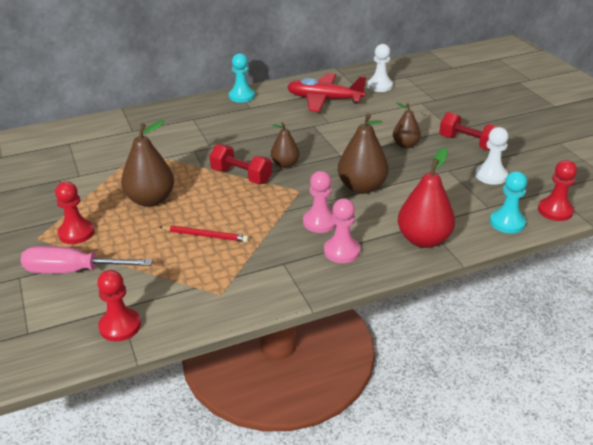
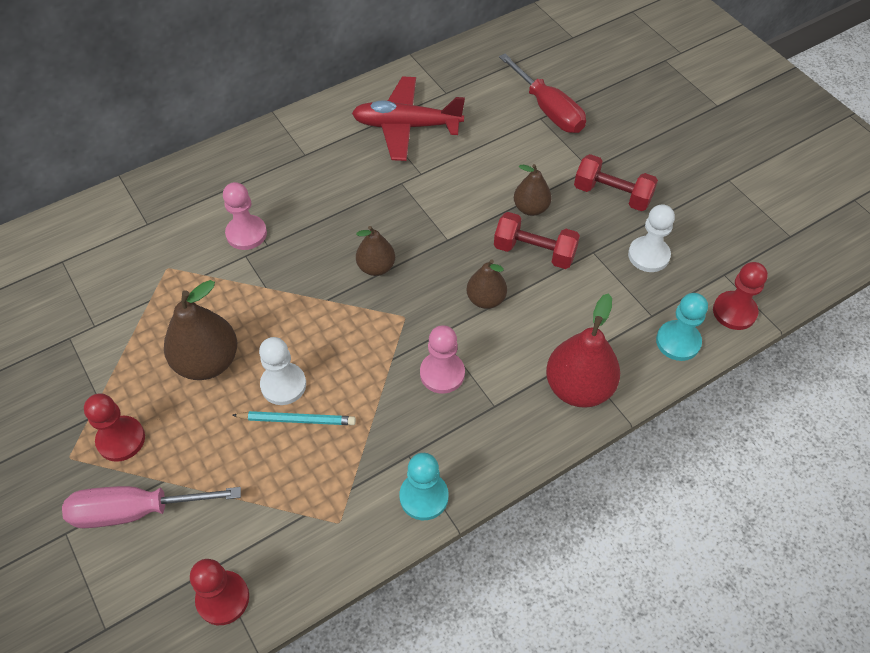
camera: 10 degrees left, 20 degrees up
(205, 235) = (296, 420): red pencil -> turquoise pencil
(241, 96) = (288, 132): turquoise pawn -> turquoise pawn (424, 497)
(241, 176) = (321, 298): red dumbbell -> red dumbbell (534, 252)
(342, 251) = (479, 423): pink pawn -> pink pawn (246, 234)
(361, 187) = (485, 299): brown pear -> brown pear, size x0.60
(380, 86) = (478, 88): white pawn -> white pawn (283, 385)
(428, 99) = (548, 109): none -> red screwdriver

